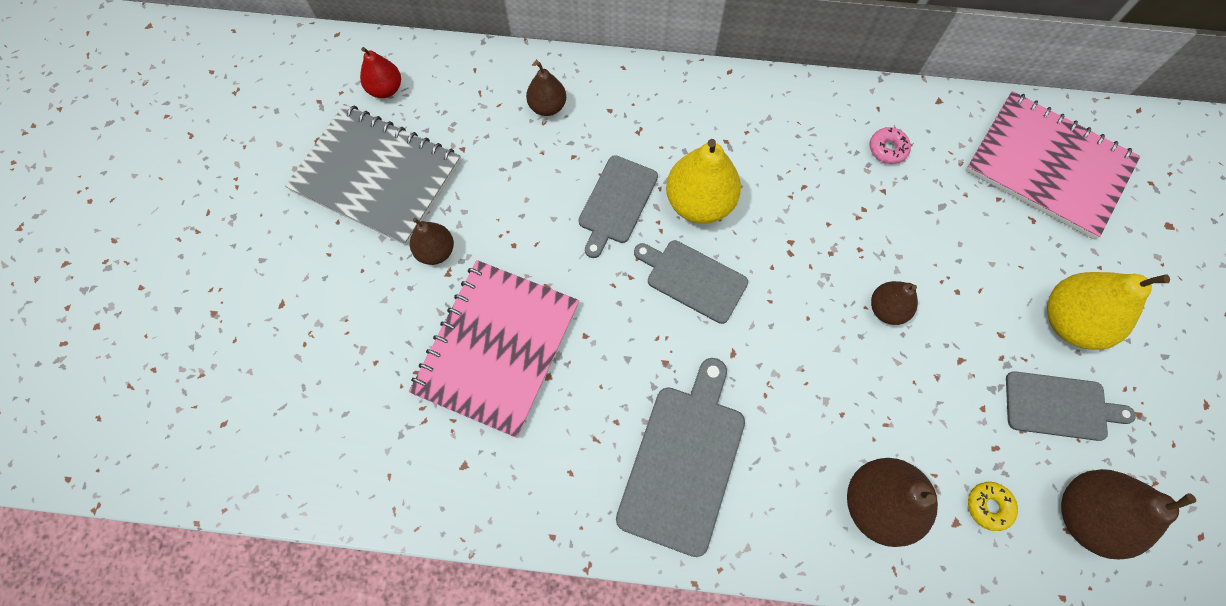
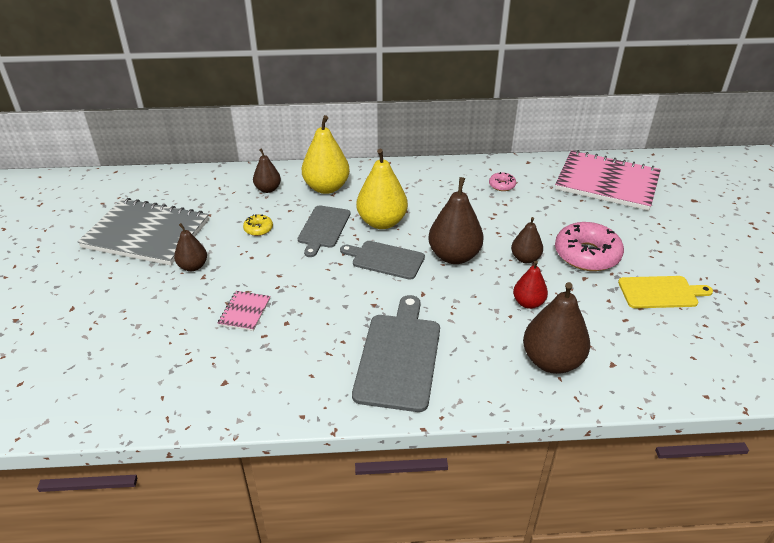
camera: 10 degrees left, 30 degrees down
(385, 89) = (151, 192): red pear -> red pear (528, 303)
(497, 348) = (244, 312): pink notebook -> pink notebook, size x0.42
(976, 316) = (586, 255): none -> pink donut
(988, 506) = (632, 351): yellow donut -> yellow donut (258, 229)
(1060, 406) = (660, 292): grey cutting board -> yellow cutting board
(1070, 321) = (650, 250): yellow pear -> yellow pear (326, 188)
(1086, 516) = (703, 347): brown pear -> brown pear (454, 256)

